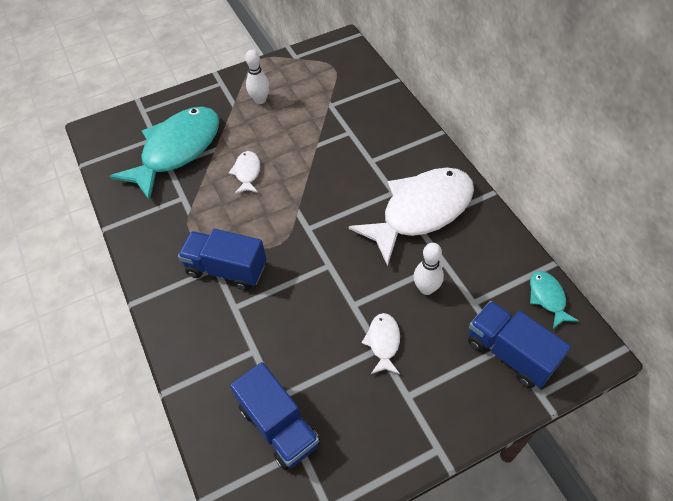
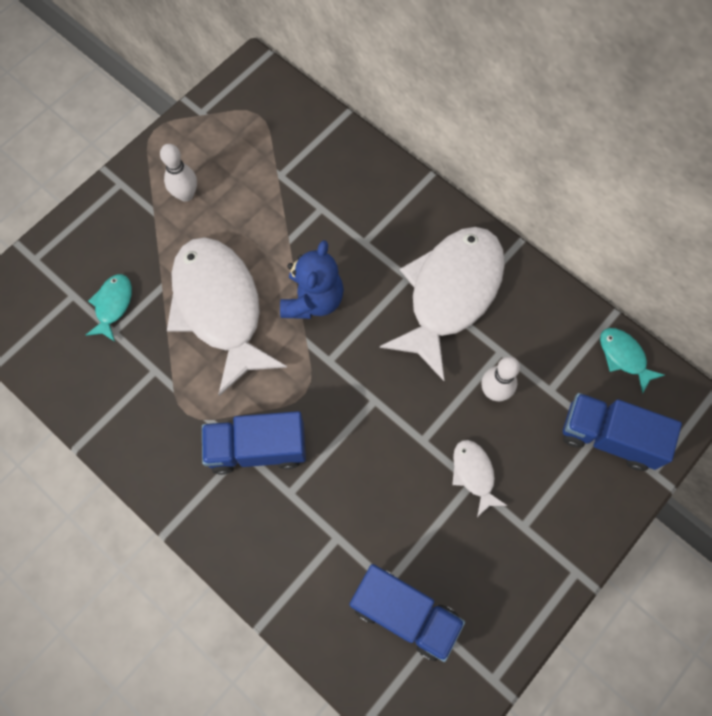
camera: 25 degrees left, 15 degrees up
(177, 150) = (113, 305): turquoise fish -> turquoise fish, size x0.43
(247, 173) = (220, 308): white fish -> white fish, size x2.33
(315, 186) = (313, 300): none -> blue teddy bear

